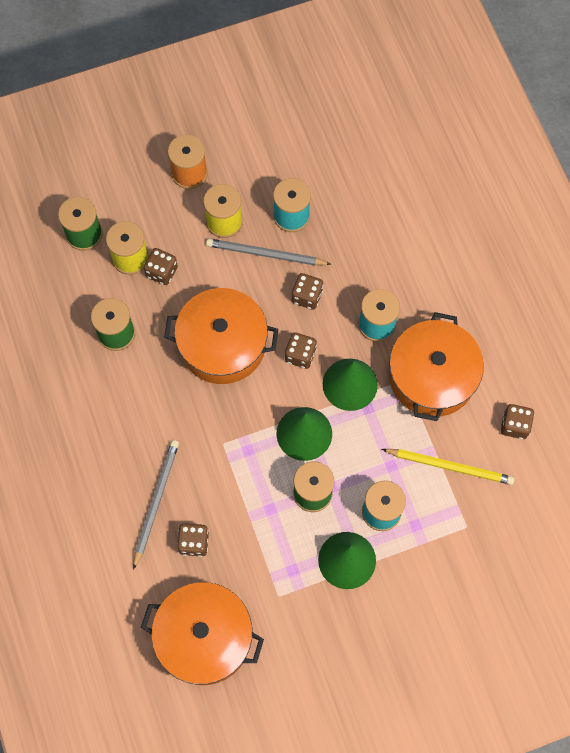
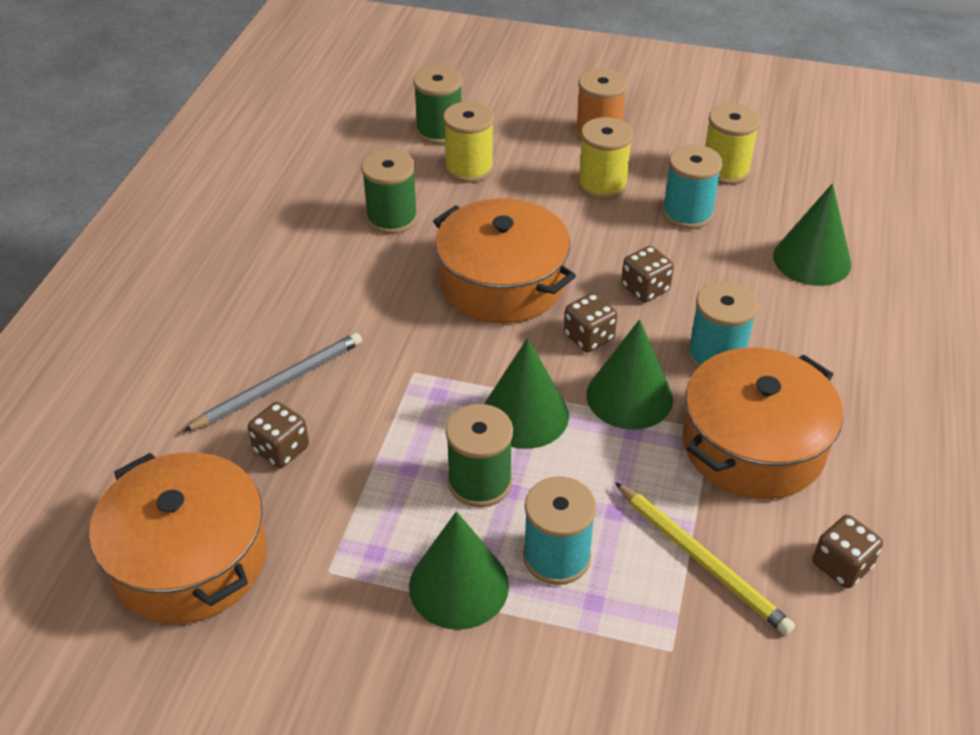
camera: 35 degrees right, 25 degrees down
(162, 272) = (492, 193): brown dice -> none
(265, 254) = (626, 231): grey pencil -> none
(290, 161) = (725, 170): none -> yellow spool
(385, 212) = (812, 260): none -> green cone

